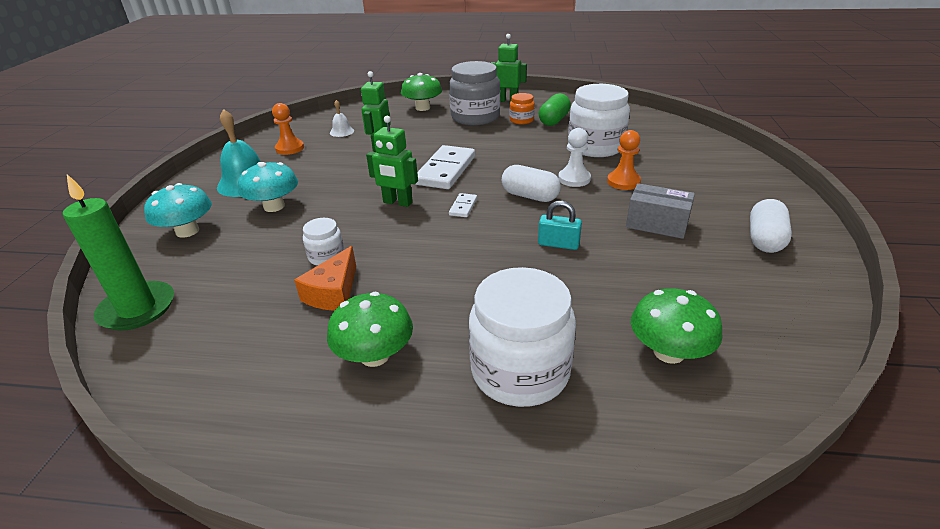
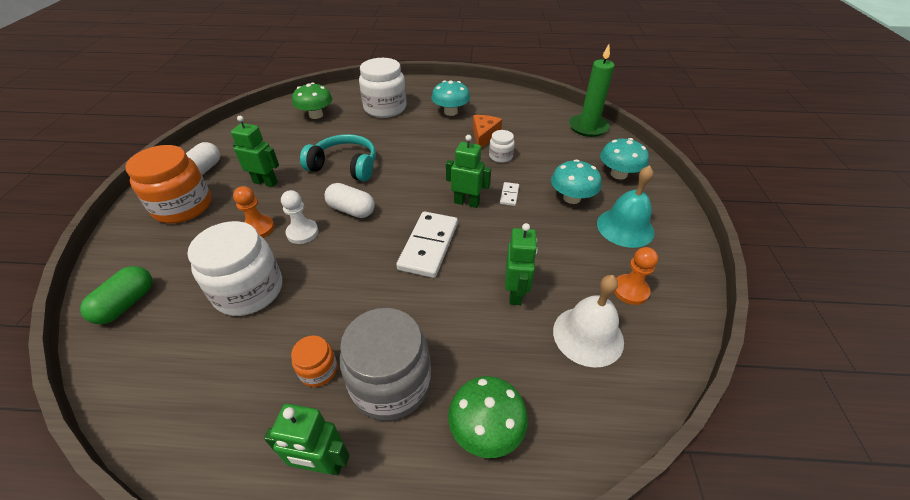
camera: 175 degrees right, 10 degrees up
(342, 131) = (588, 335): white bell -> white bell, size x1.97
(375, 355) = (450, 112): green mushroom -> turquoise mushroom
(463, 207) = (410, 198): white domino -> white domino (509, 195)
(554, 120) = (268, 368): green capsule -> green capsule (127, 304)
(558, 244) = (345, 166): turquoise padlock -> turquoise headphones
(657, 224) = (265, 182): grey box -> green robot
(733, 199) = (183, 206): none -> orange jar

